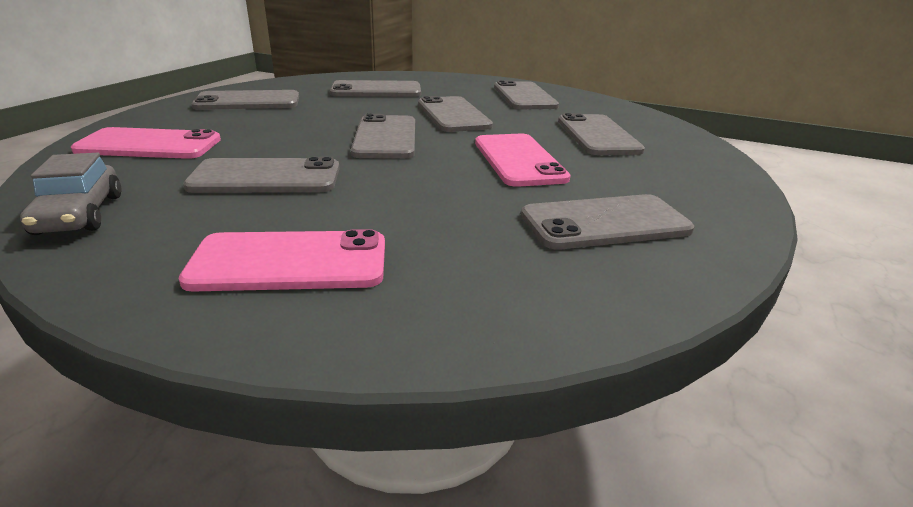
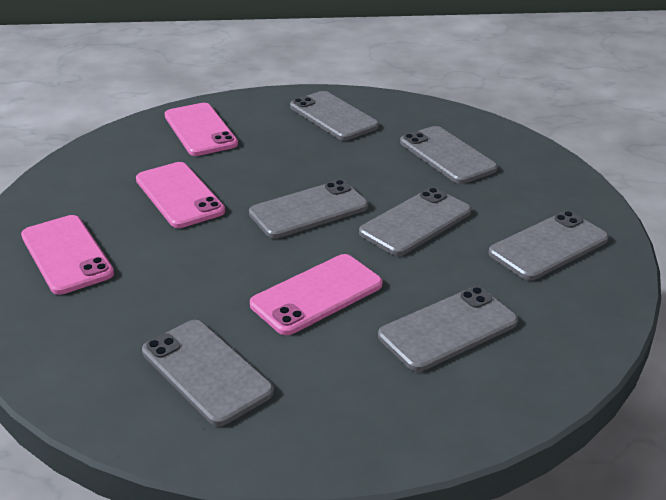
camera: 65 degrees right, 5 degrees up
(80, 214) = (84, 165): grey car -> none
(266, 177) = (179, 195): grey phone -> pink phone

